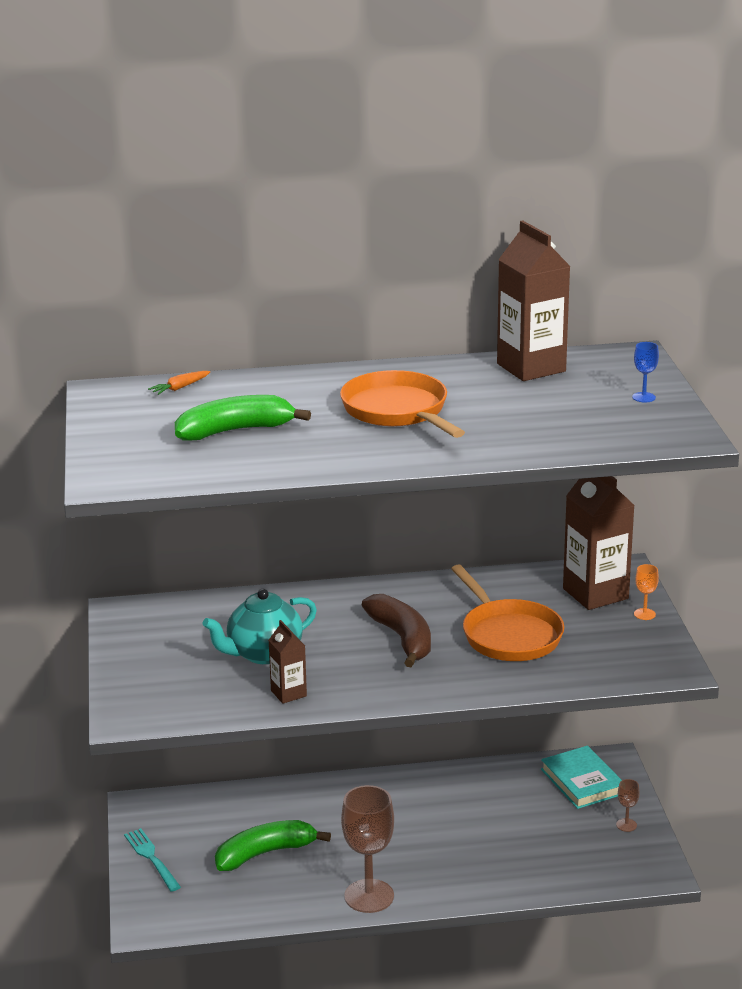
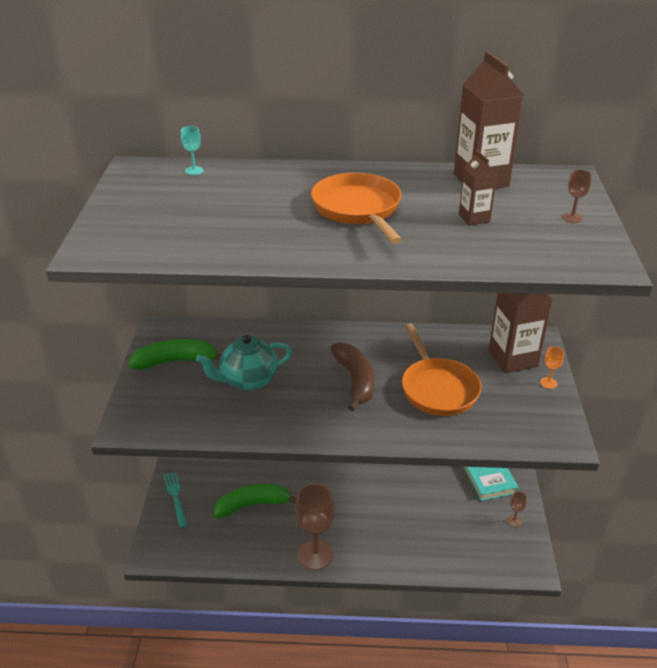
camera: 10 degrees right, 10 degrees up
(180, 388) = (194, 171): orange carrot -> turquoise goblet
(235, 430) = (218, 214): green banana -> green banana (176, 361)
(288, 693) = (254, 420): brown carton -> brown carton (474, 218)
(643, 397) = (572, 218): blue goblet -> brown goblet

